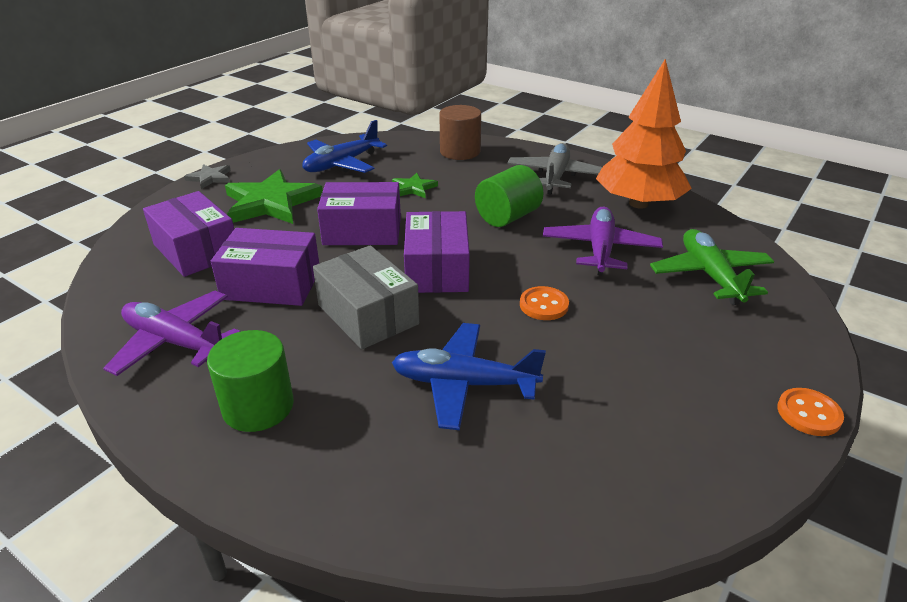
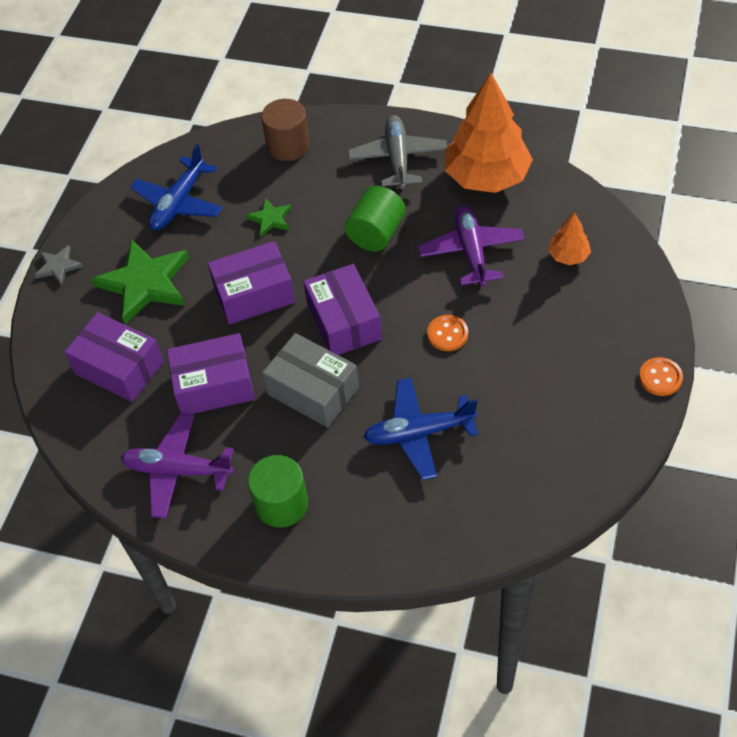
camera: 15 degrees left, 20 degrees up
(710, 275) = (568, 256): green plane -> orange tree

